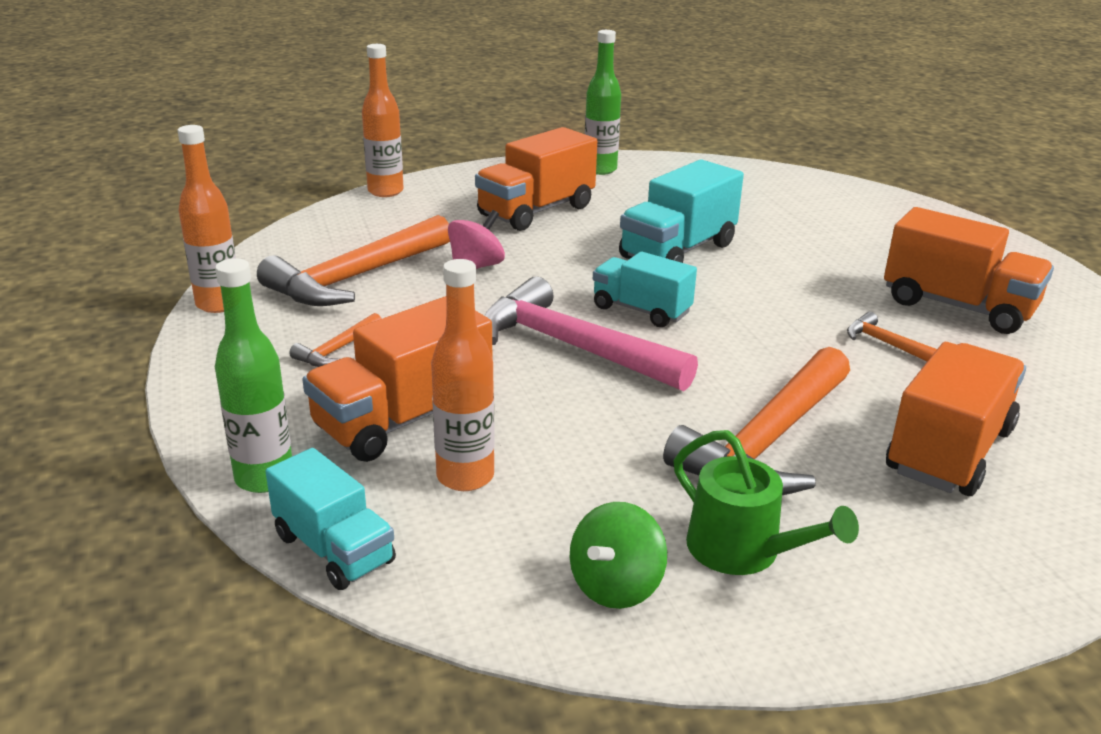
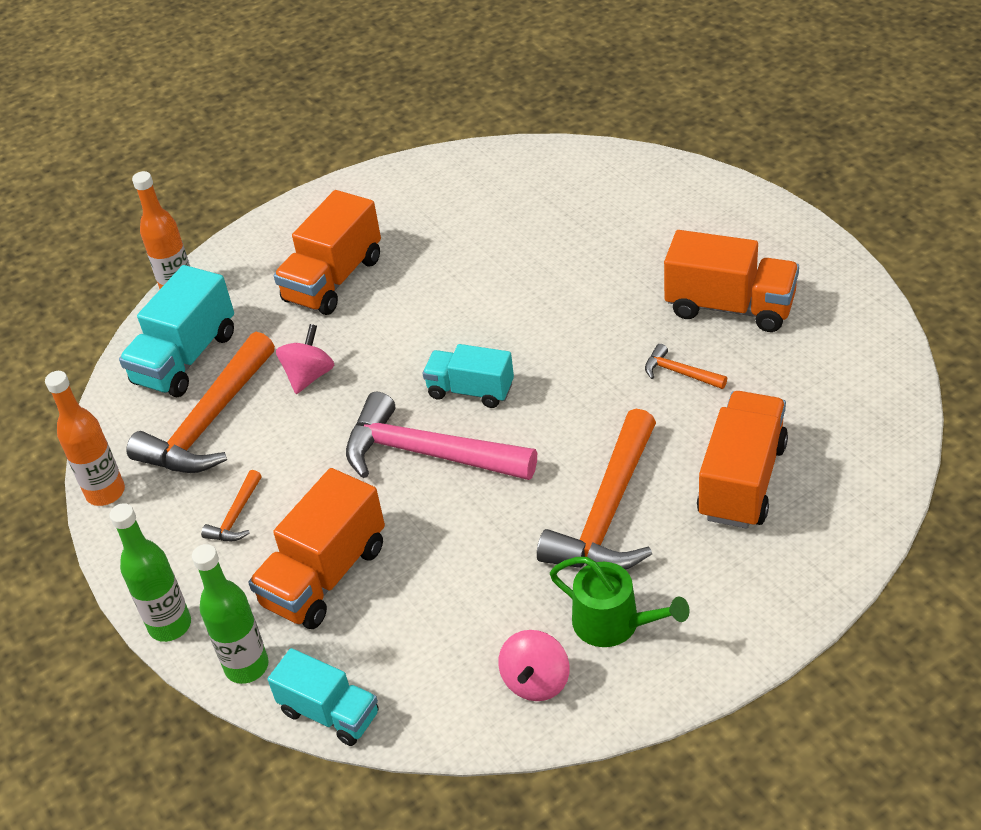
camera: 10 degrees left, 15 degrees up
(465, 476) = (395, 618): orange bottle -> none
(600, 169) = (372, 196): green bottle -> green bottle (170, 625)
(616, 586) = (536, 681): green spinning top -> pink spinning top
(678, 251) = (480, 301): turquoise truck -> turquoise truck (186, 358)

